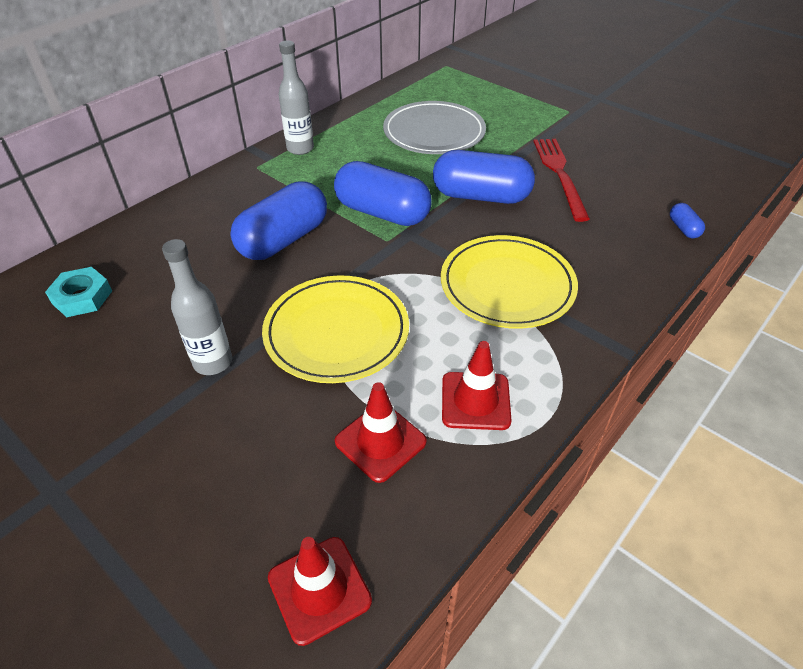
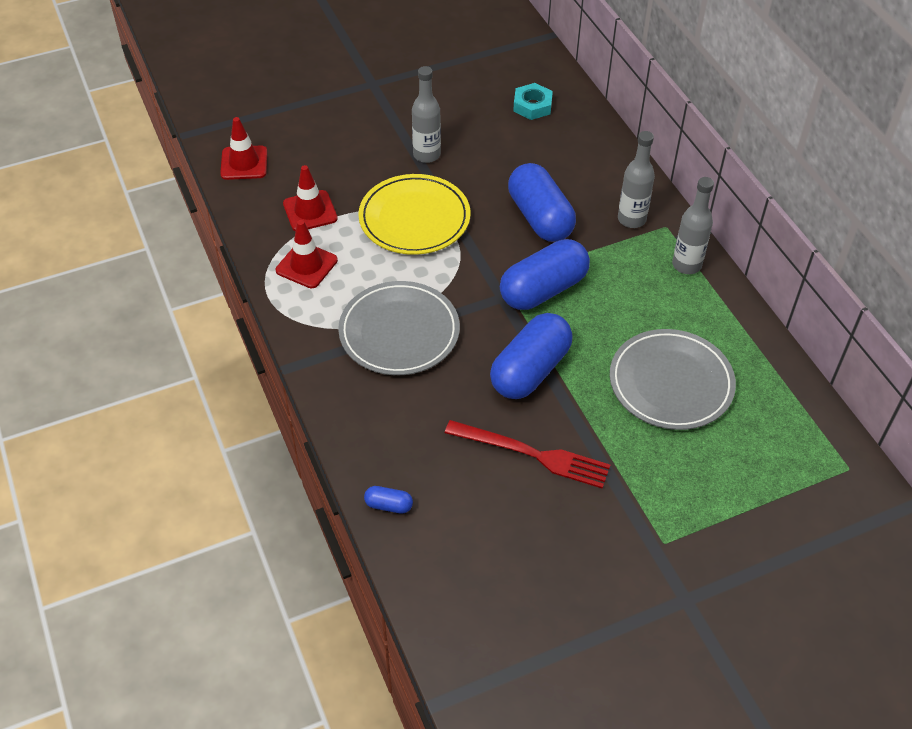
camera: 115 degrees right, 5 degrees up
(256, 186) = (631, 219): none -> grey bottle
(507, 285) = (399, 332): yellow plate -> grey plate

